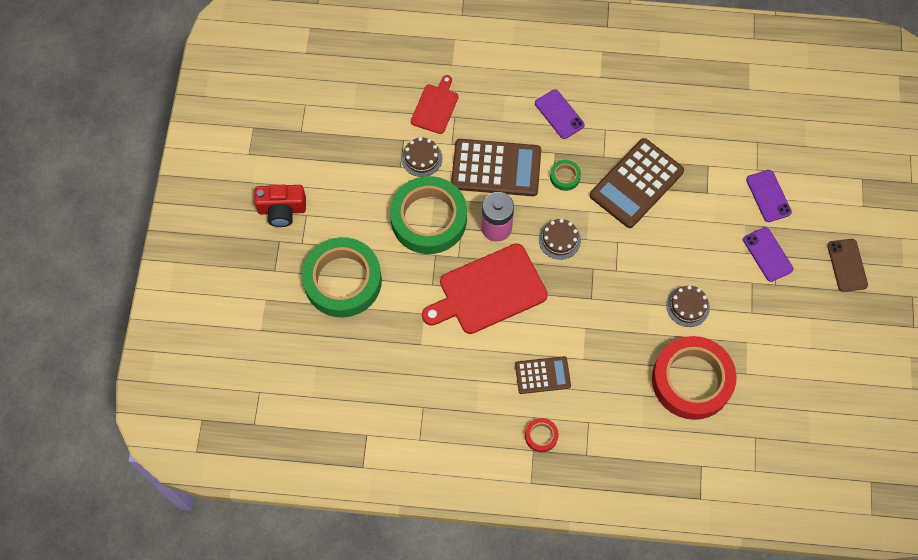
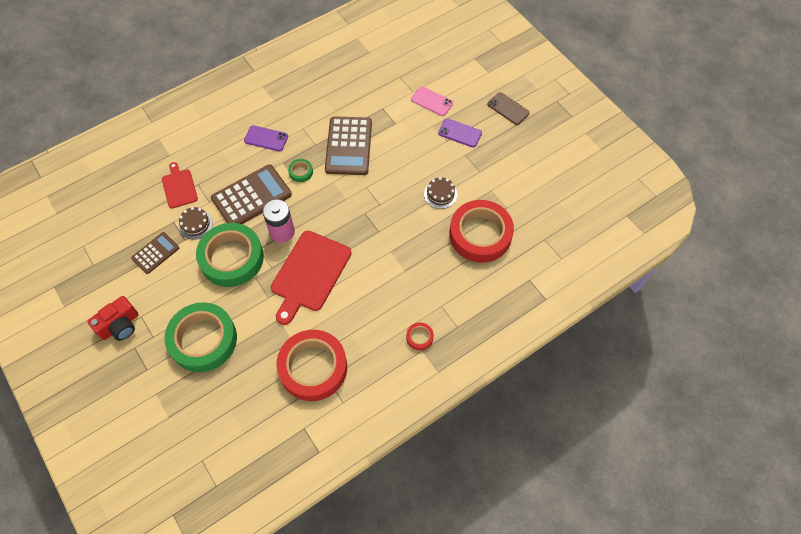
camera: 40 degrees left, 5 degrees down
(419, 385) = (313, 367): none -> red tape
(542, 375) = (388, 299): brown calculator -> brown calculator (155, 253)
(559, 240) = (329, 211): brown cake -> none
(768, 196) = (432, 101): purple phone -> pink phone

